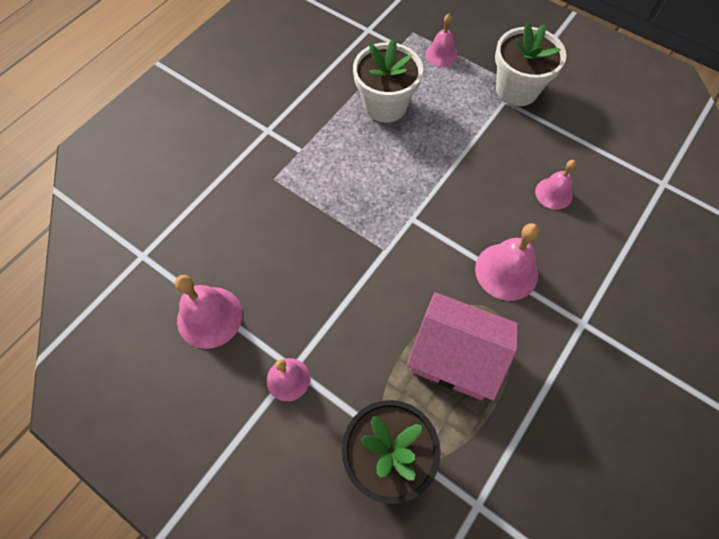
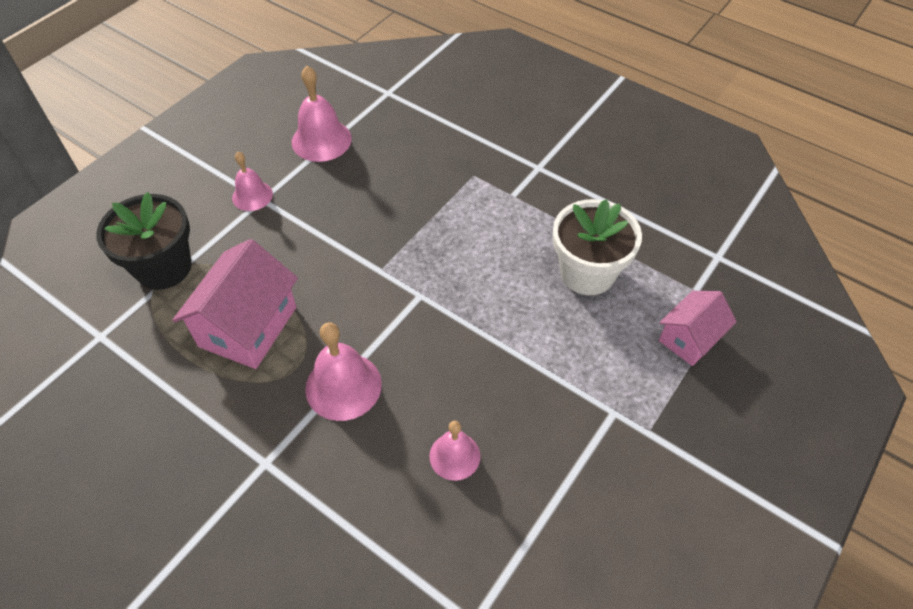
camera: 90 degrees right, 10 degrees down
(441, 54) = (689, 338): pink bell -> pink house
(516, 90) = (637, 430): white flower pot -> none

